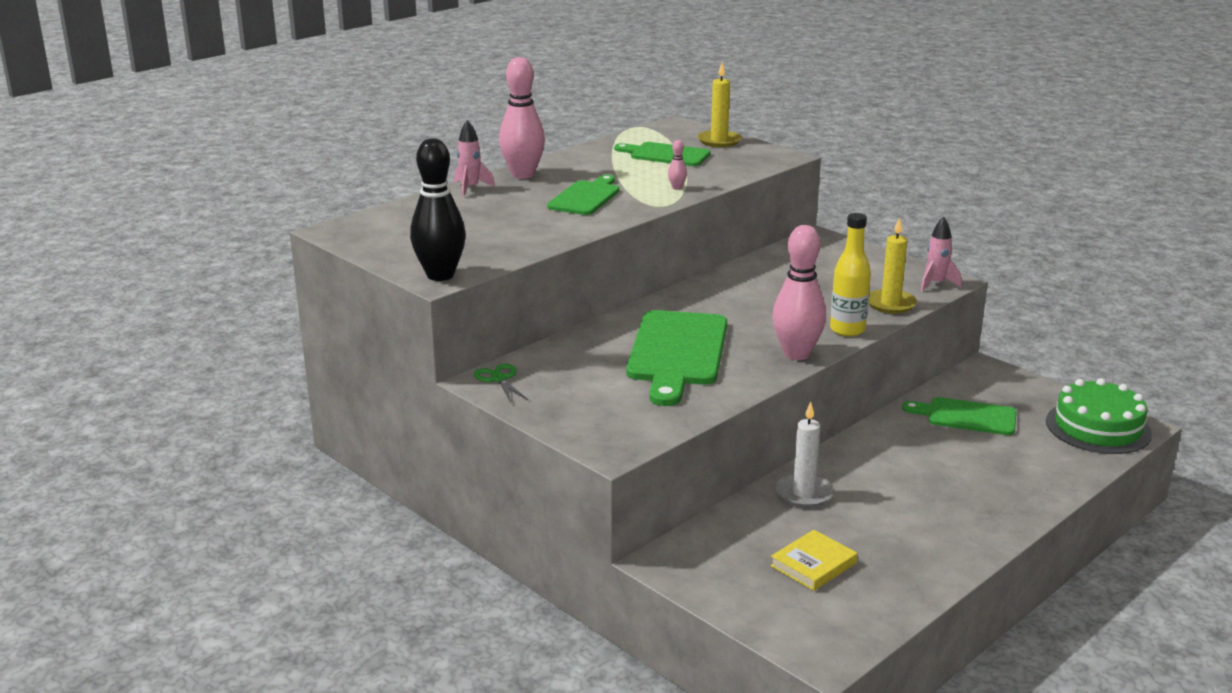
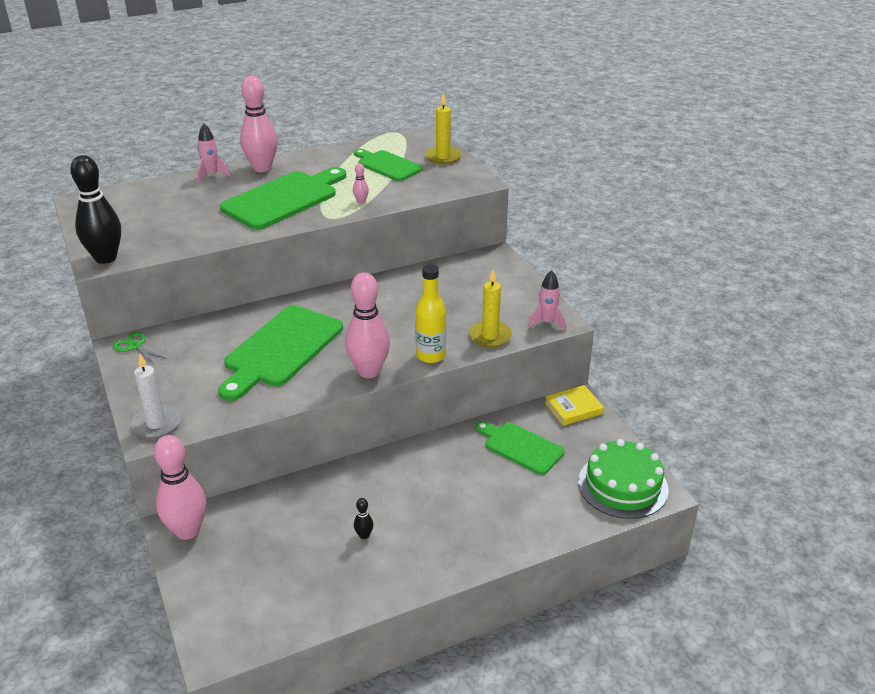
camera: 20 degrees right, 10 degrees up
(499, 379) = (135, 346): green scissors -> green scissors turned 45 degrees counterclockwise
(585, 197) = (284, 199): green cutting board -> green cutting board, size x1.65
(681, 562) = (187, 530): none -> pink bowling pin
(803, 493) = (329, 490): white candle -> white candle (156, 424)
(813, 564) = (279, 561): yellow book -> yellow book (573, 408)
(882, 523) = (364, 535): none -> black bowling pin

